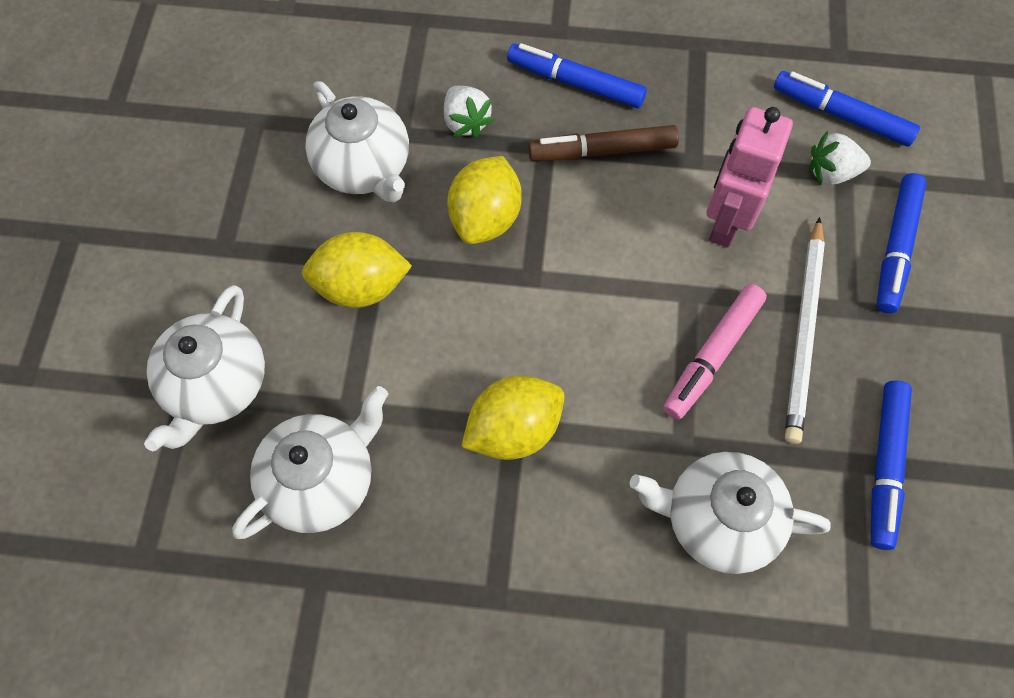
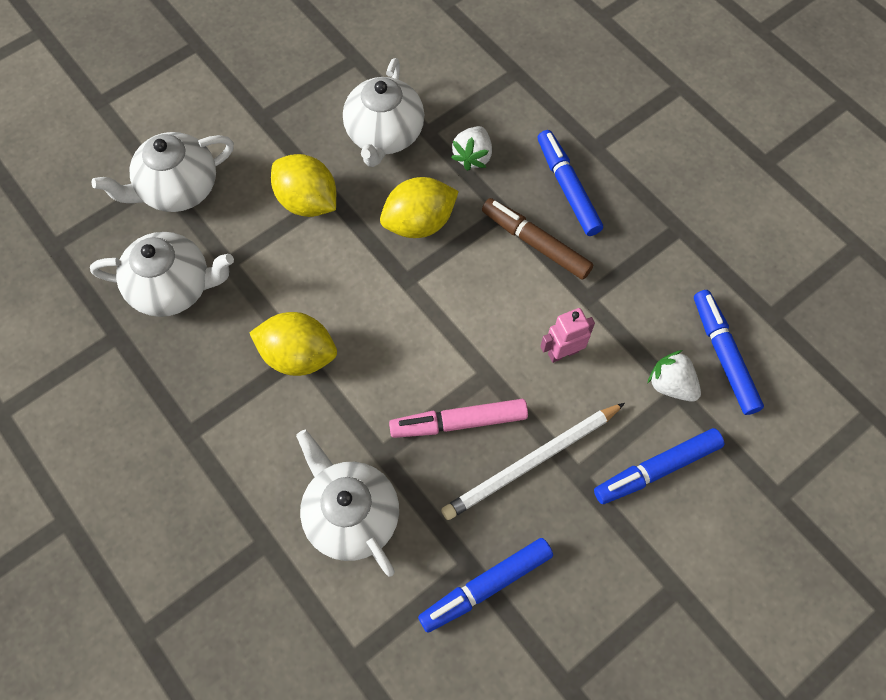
camera: 45 degrees right, 0 degrees up
(725, 221) = (562, 352): pink robot -> pink robot, size x0.60

